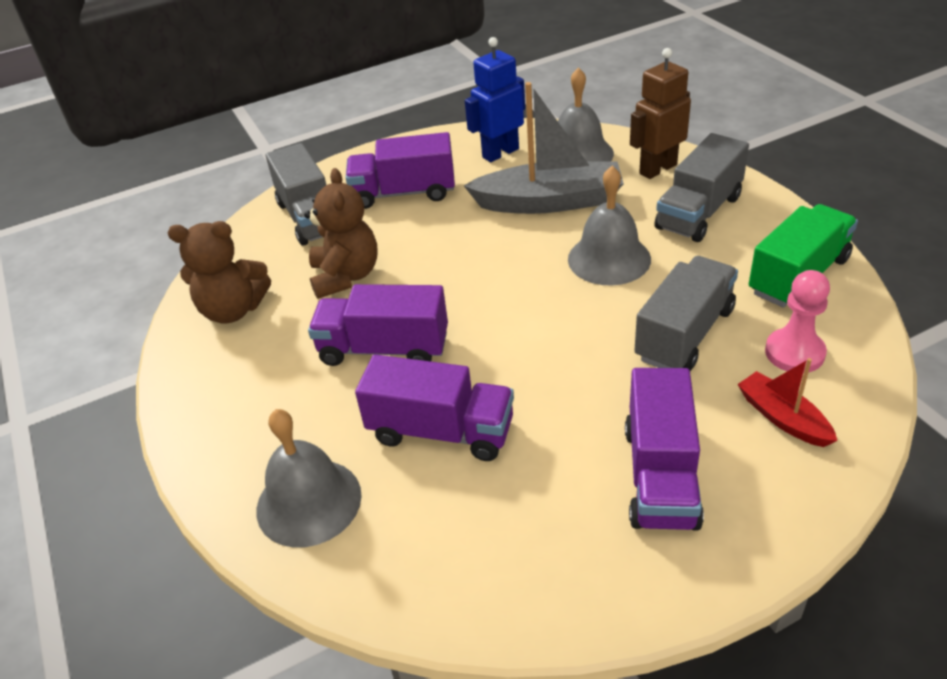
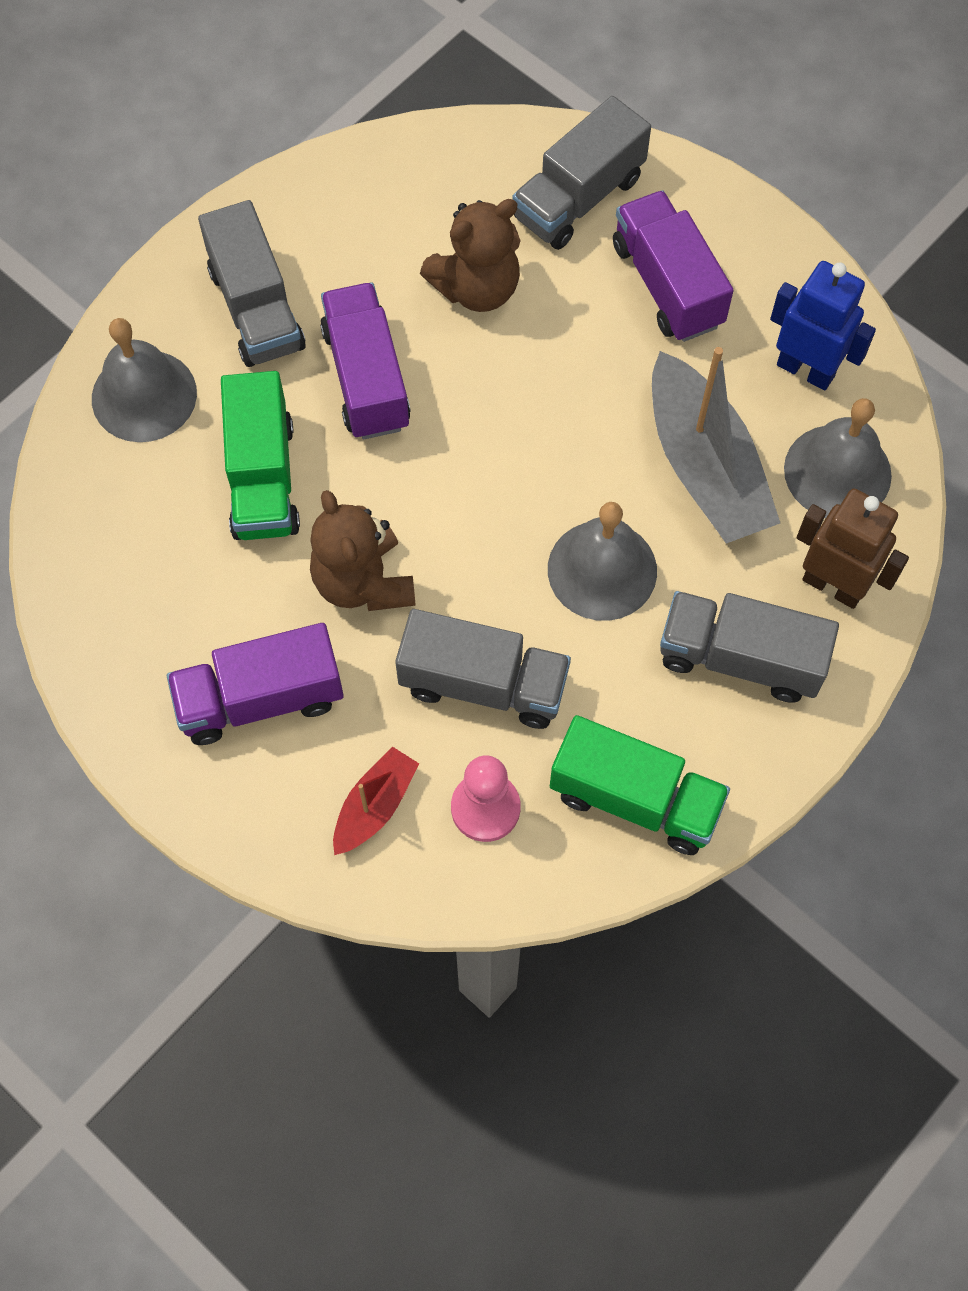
camera: 65 degrees right, 25 degrees up
(233, 310) = (383, 199): brown teddy bear -> brown teddy bear (363, 582)
(275, 404) = (256, 309): none -> grey truck
(441, 431) = (263, 478): purple truck -> green truck

